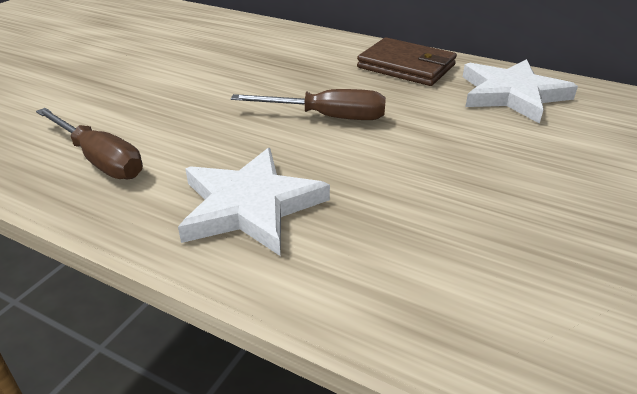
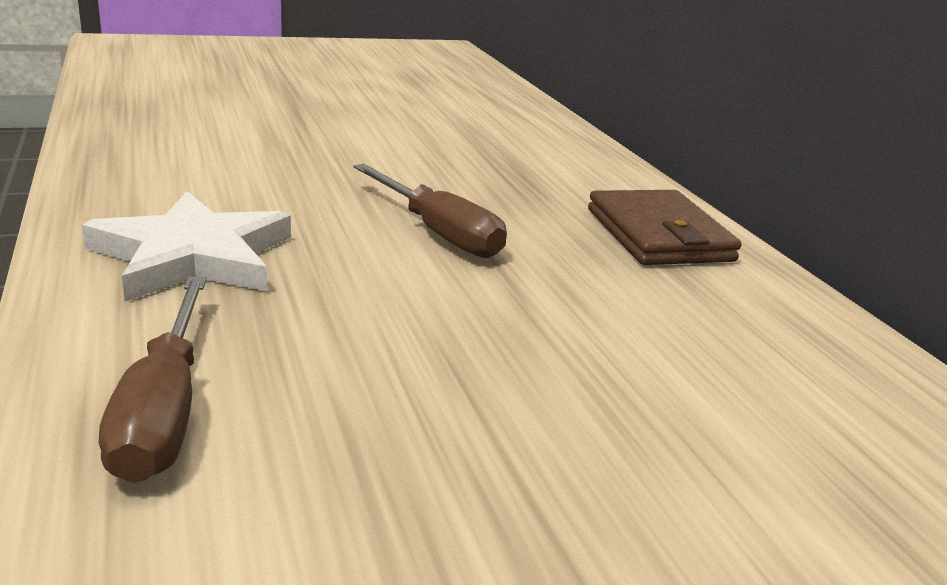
camera: 40 degrees right, 10 degrees down
(100, 159) = (169, 167): brown screwdriver -> brown screwdriver (164, 410)
(512, 94) = (746, 326): white star -> none

